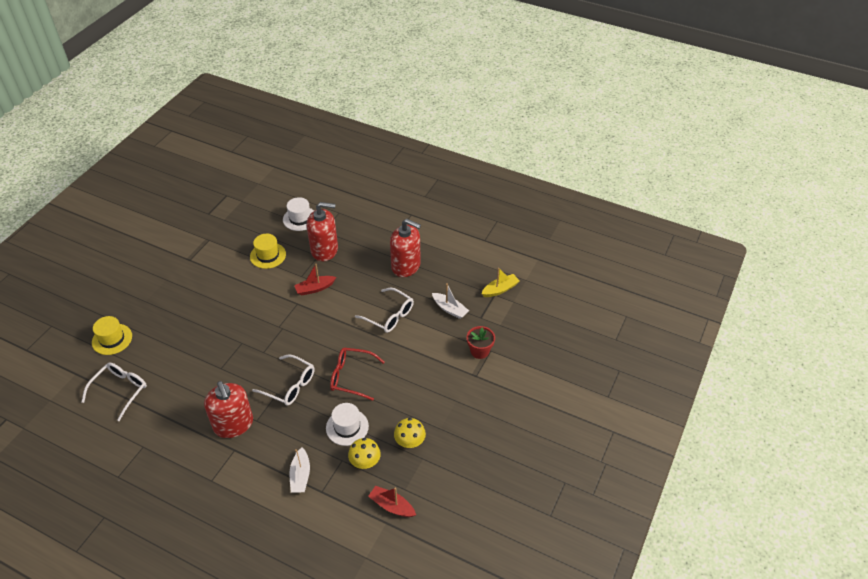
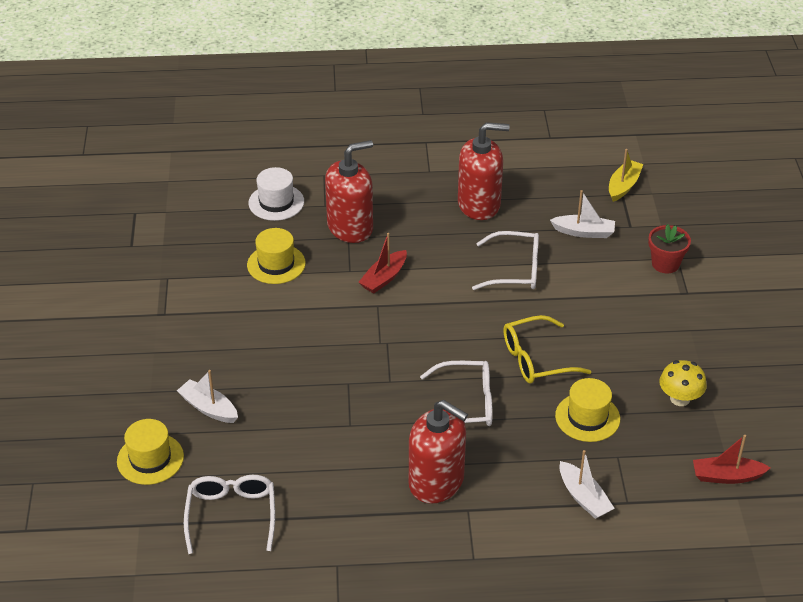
camera: 30 degrees left, 5 degrees down
(163, 324) = (208, 408): none -> white boat
(347, 427) = (587, 417): white hat -> yellow hat
(351, 377) = (536, 359): red glasses -> yellow glasses
(365, 462) = (648, 445): yellow mushroom -> none

